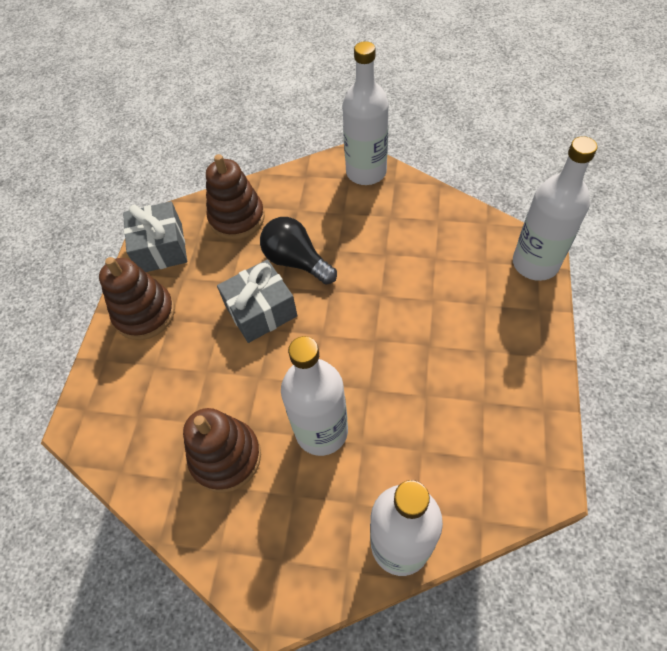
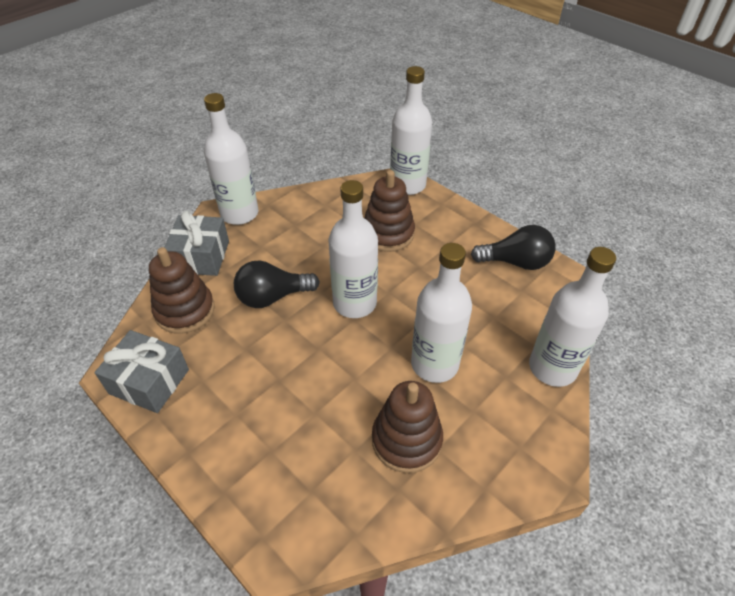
camera: 60 degrees left, 10 degrees down
(145, 313) = (207, 431): brown stacking toy -> brown stacking toy (388, 233)
(261, 311) = (294, 344): grey gift -> grey gift (201, 257)
(339, 323) = (354, 303): none -> white bottle
(520, 429) = (515, 262): none -> black light bulb

